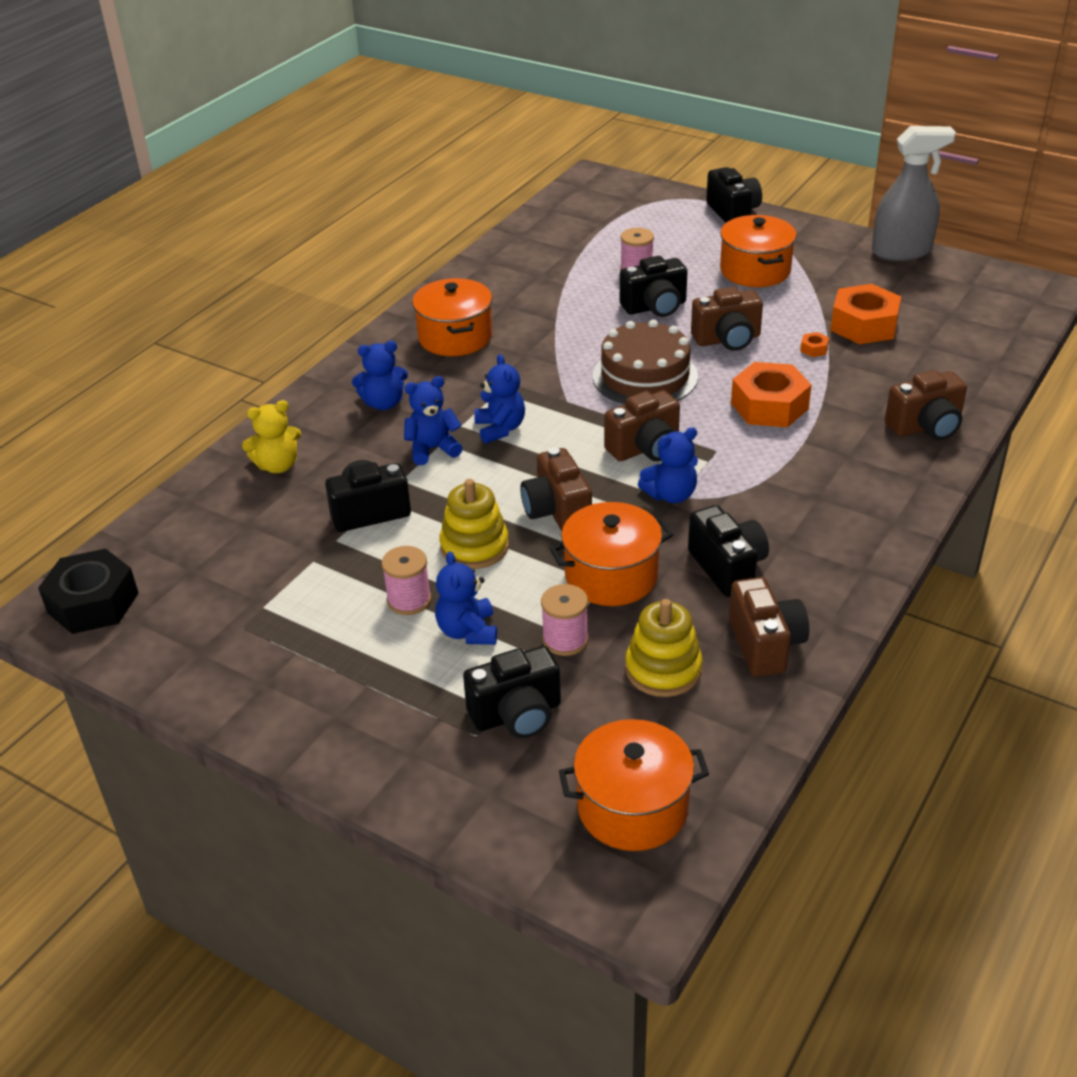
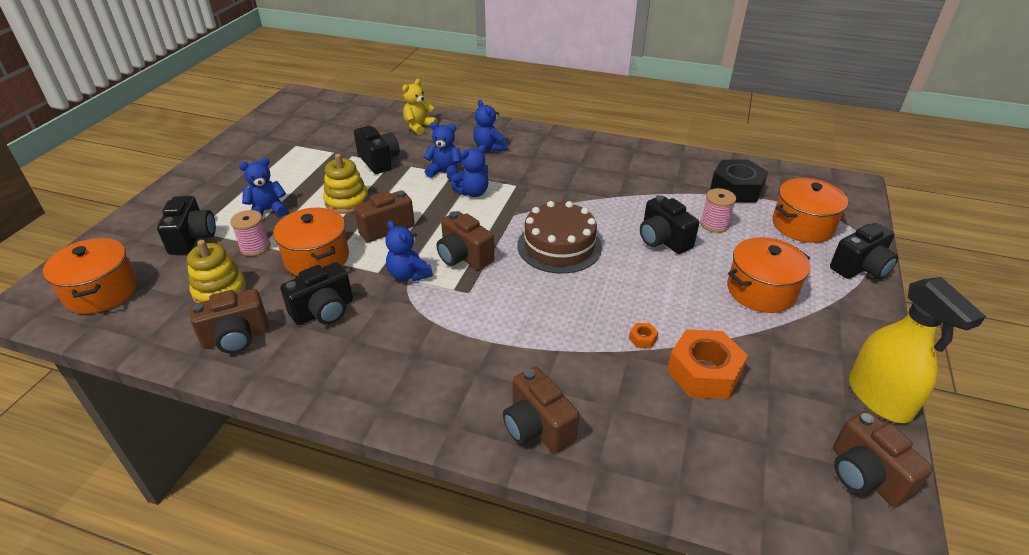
camera: 75 degrees right, 0 degrees up
(93, 603) = (303, 103): black nut -> black nut (736, 189)
(278, 465) = (419, 127): yellow teddy bear -> yellow teddy bear turned 75 degrees clockwise
(409, 600) = (298, 187): pink spool -> none
(432, 449) = (444, 171): blue teddy bear -> blue teddy bear turned 45 degrees counterclockwise
(455, 337) = (575, 160): orange pot -> orange pot (802, 225)
(517, 714) = (192, 238): black camera -> black camera turned 150 degrees counterclockwise
(727, 339) = (633, 284): brown camera -> brown camera (865, 475)
(769, 406) = (539, 317): orange nut -> none
(902, 251) = (879, 398): grey spray bottle -> yellow spray bottle

